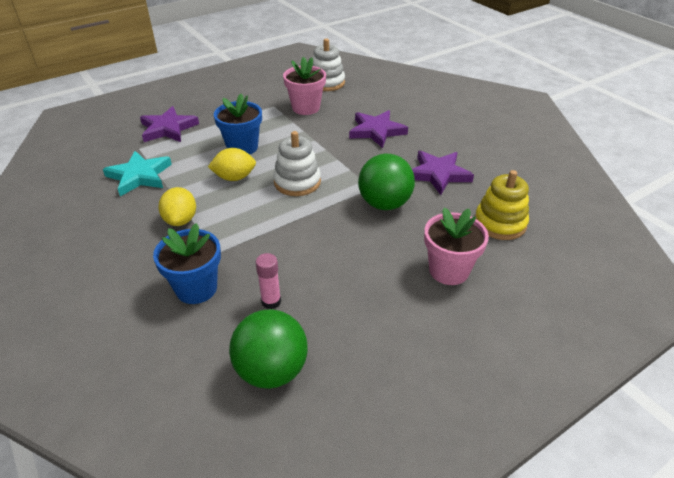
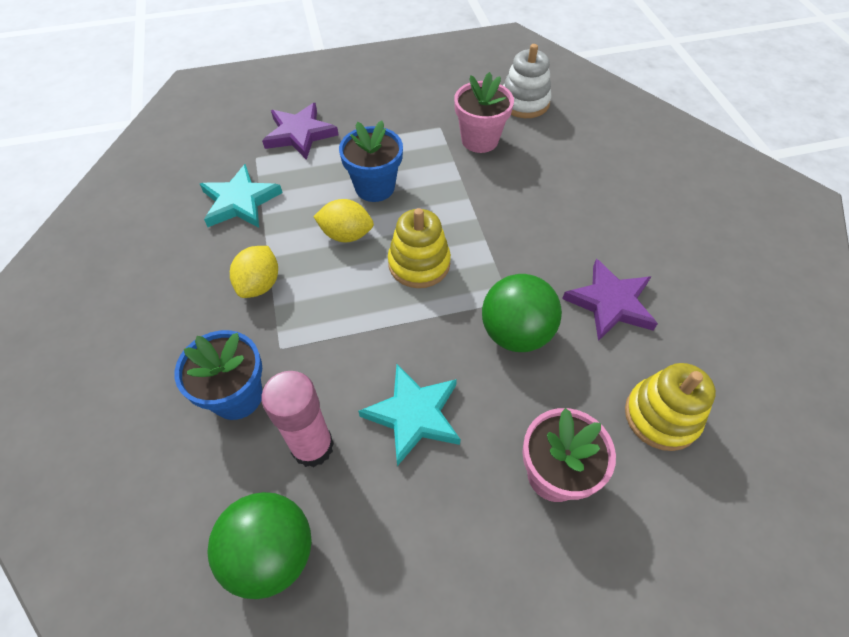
camera: 20 degrees right, 15 degrees up
(271, 301) = (312, 446): pink glue stick -> pink glue stick, size x1.70
(297, 182) = (419, 264): white stacking toy -> yellow stacking toy
(336, 264) = (414, 415): none -> turquoise star
(376, 131) = (557, 204): purple star -> none

